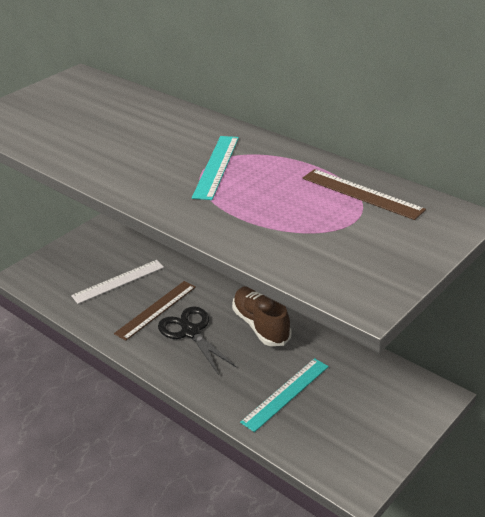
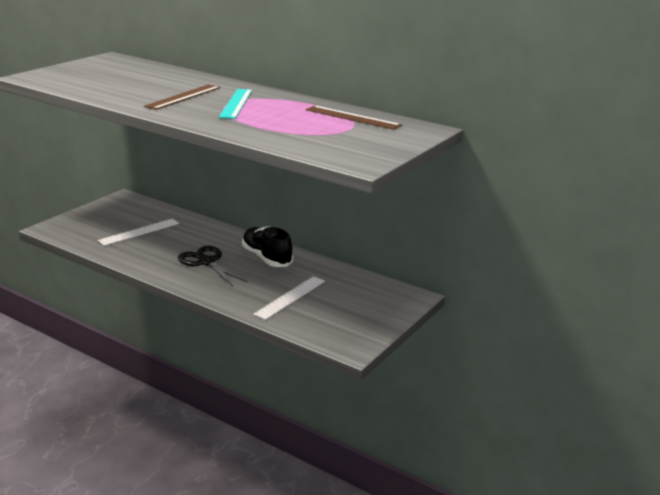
camera: 10 degrees left, 10 degrees down
(156, 310) = (174, 249): brown ruler -> brown ruler (183, 97)
(261, 325) = (266, 258): brown shoe -> black shoe
(285, 393) = (290, 297): turquoise ruler -> white ruler

